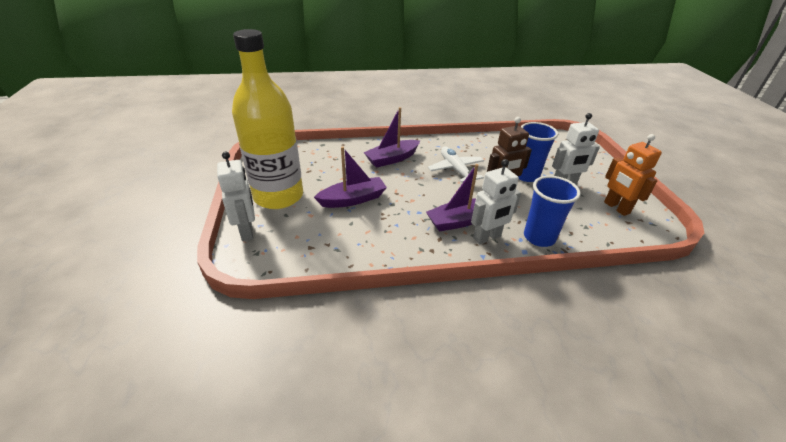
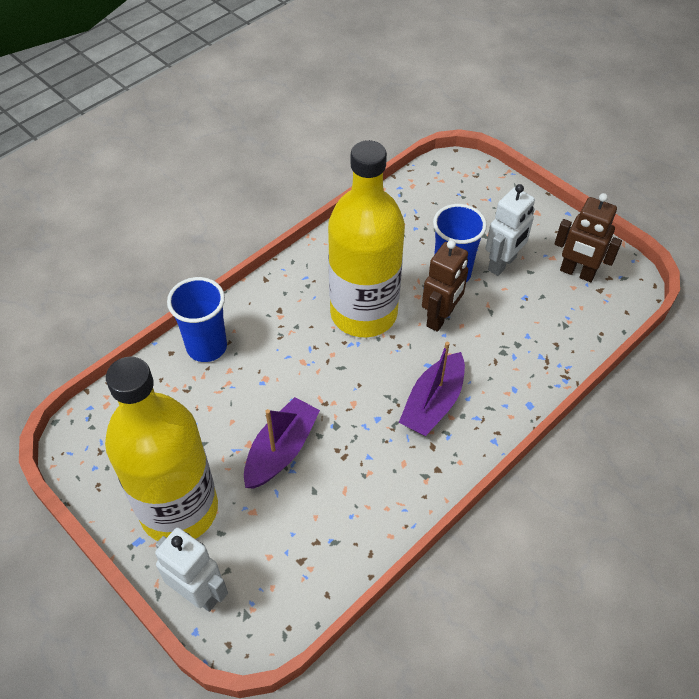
camera: 35 degrees left, 15 degrees up
(392, 159) = (266, 341): purple boat -> none
(456, 170) = (363, 313): white plane -> yellow bottle
(487, 237) = (480, 410): white robot -> none
(539, 237) = (530, 373): blue cup -> blue cup (207, 347)
(616, 208) = (577, 273): orange robot -> brown robot

